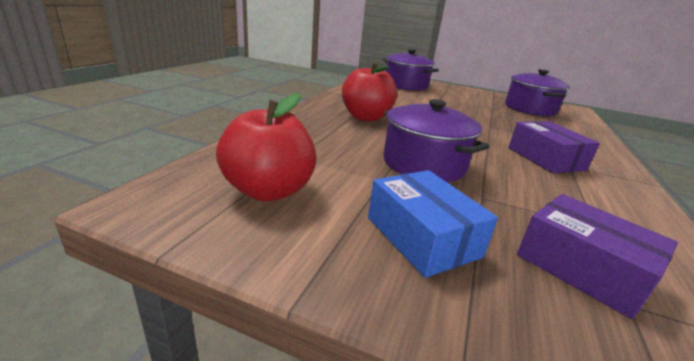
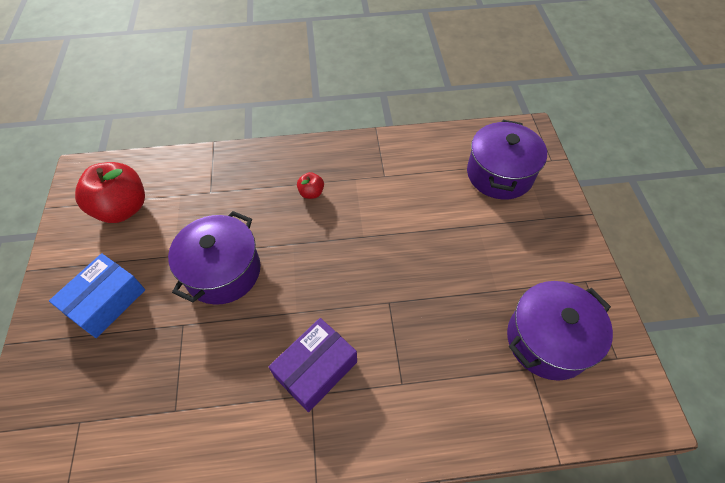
camera: 65 degrees right, 30 degrees up
(366, 117) = (311, 193): red apple -> red apple, size x0.45
(582, 268) = (108, 396): purple box -> none

